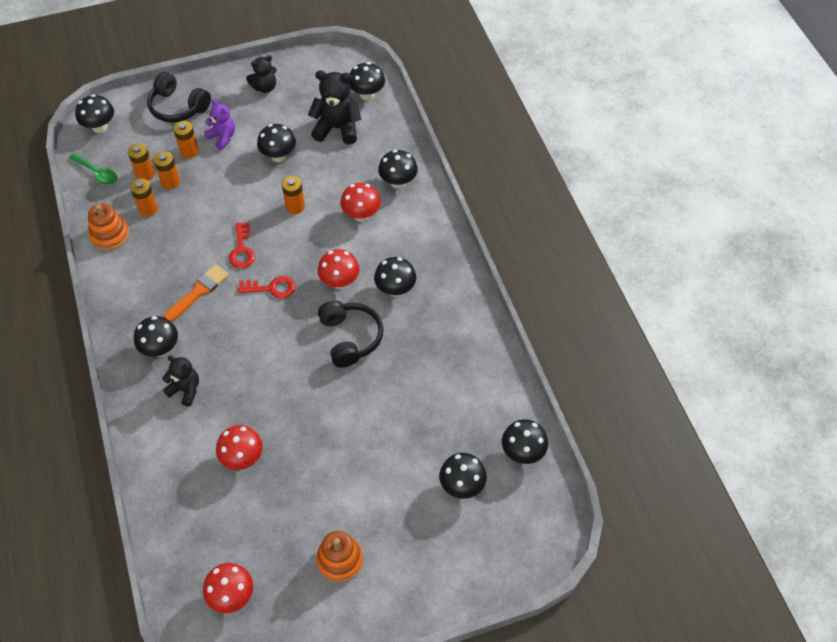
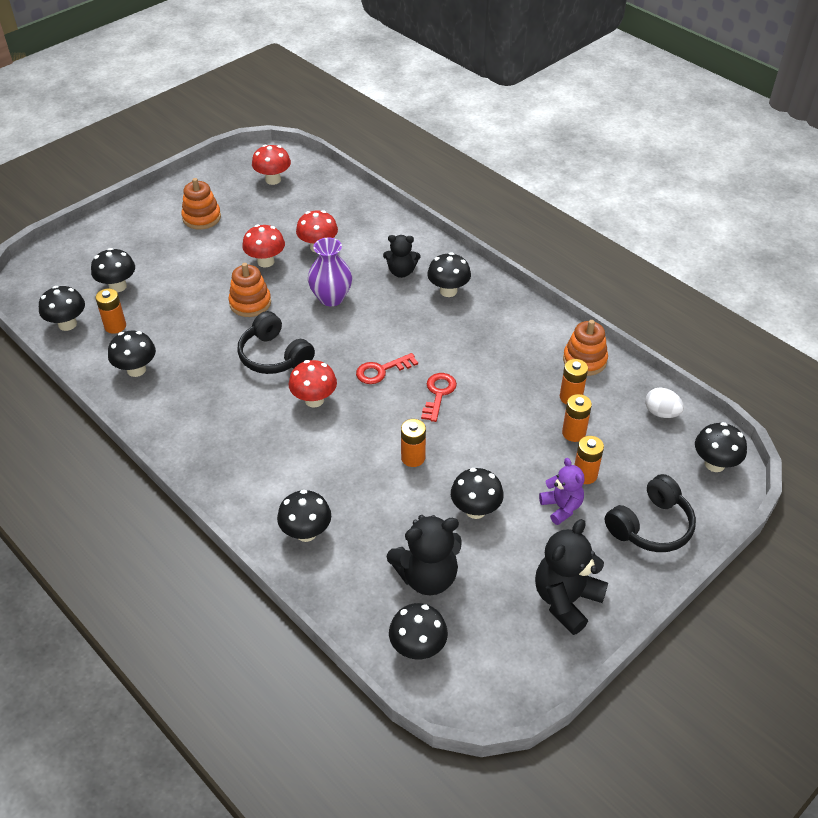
camera: 155 degrees right, 10 degrees down
(97, 173) = (661, 413): green spoon -> white egg
(145, 174) = (609, 431): orange battery -> orange battery (115, 326)
(178, 107) = (650, 526): black headphones -> black headphones turned 135 degrees clockwise
(198, 292) = (451, 343): orange brush -> none
(222, 137) = (561, 507): purple teddy bear -> purple teddy bear turned 135 degrees counterclockwise
(242, 250) = (438, 394): red key -> red key turned 45 degrees clockwise
(265, 87) = (566, 600): black teddy bear -> black teddy bear, size x1.59
(267, 384) = (331, 298): none -> purple vase
(343, 408) = (250, 303): none -> orange stacking toy
(361, 215) = (330, 476): red mushroom -> red mushroom (265, 261)
(395, 289) = (250, 413): black mushroom -> black mushroom (136, 370)

